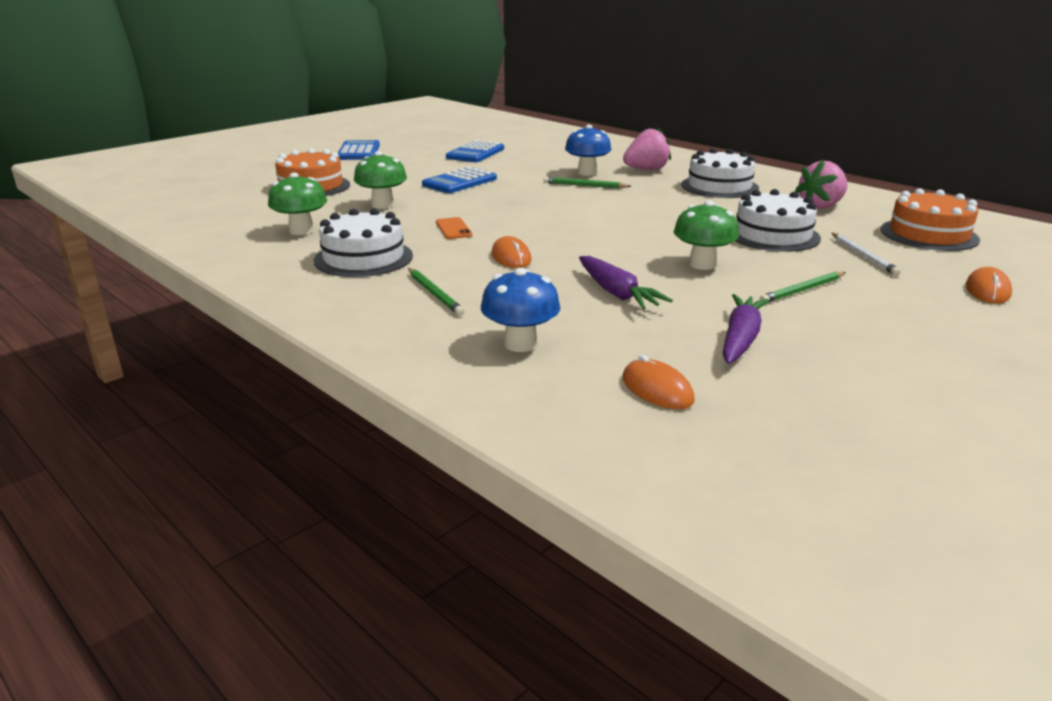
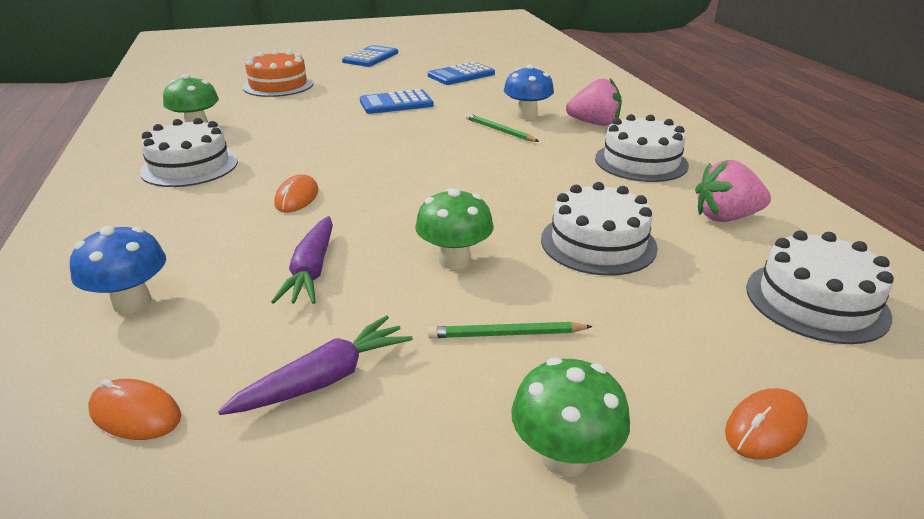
camera: 30 degrees right, 5 degrees up
(382, 205) = (296, 115): green mushroom -> green mushroom (564, 457)
(435, 294) = (171, 220): green pencil -> none
(453, 229) = (305, 153): orange phone -> none
(657, 389) = (135, 413): orange mouse -> orange mouse turned 60 degrees counterclockwise
(863, 256) = (666, 307): white pencil -> none
(929, 234) = (816, 301): orange cake -> white cake

